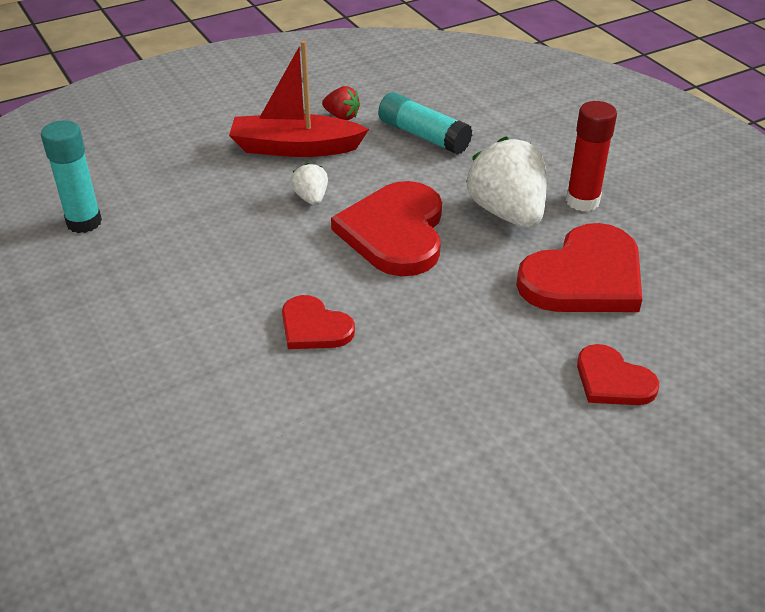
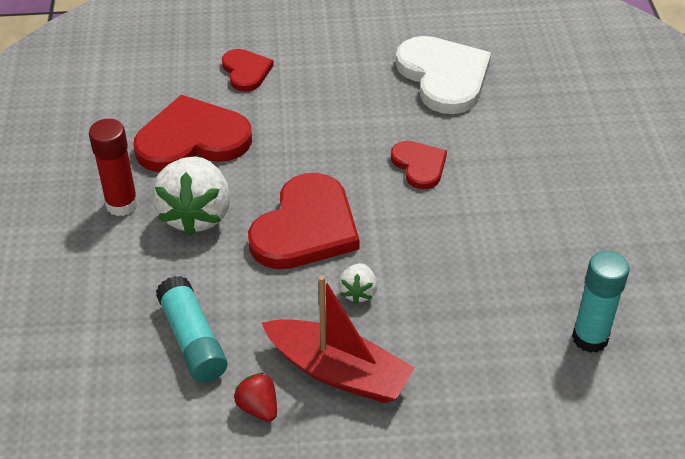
camera: 155 degrees left, 5 degrees up
(344, 467) = (444, 76): none -> white heart

